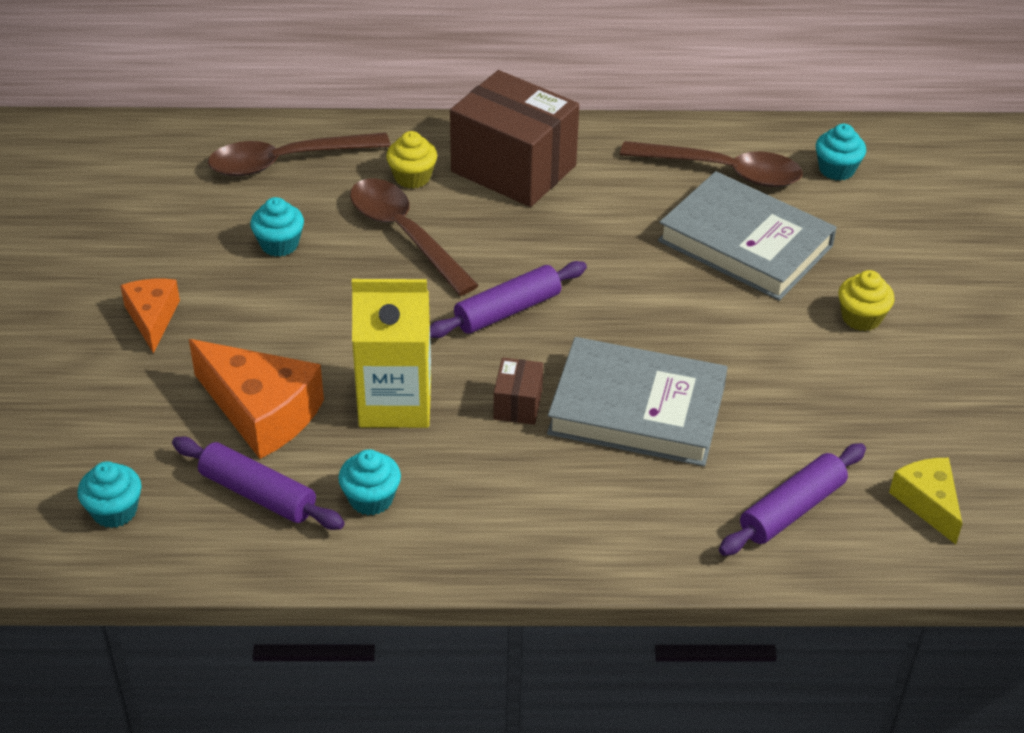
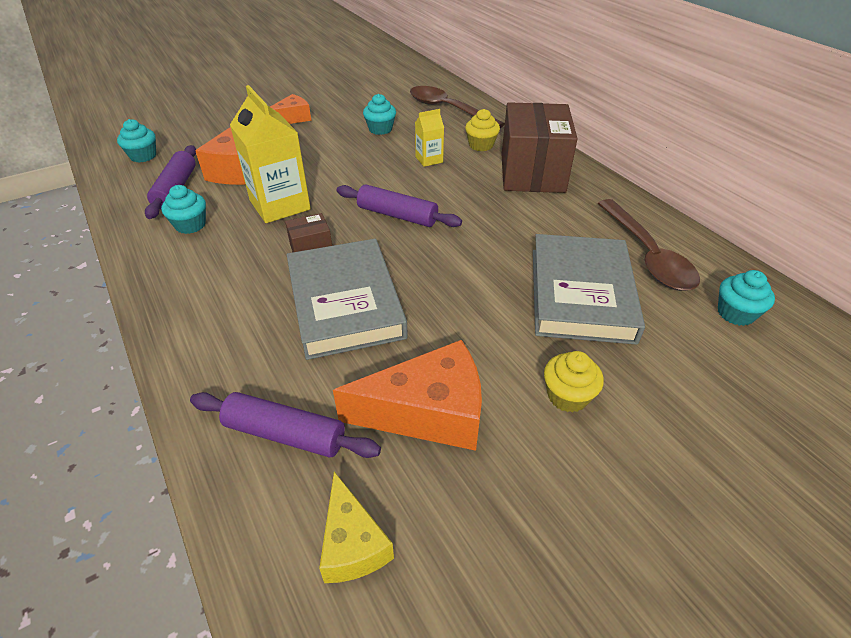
camera: 60 degrees right, 0 degrees up
(405, 234) = (429, 159): brown spoon -> yellow carton
(825, 409) = (428, 412): none -> orange cheese
(927, 503) = (352, 543): yellow cheese -> yellow cheese turned 120 degrees clockwise

